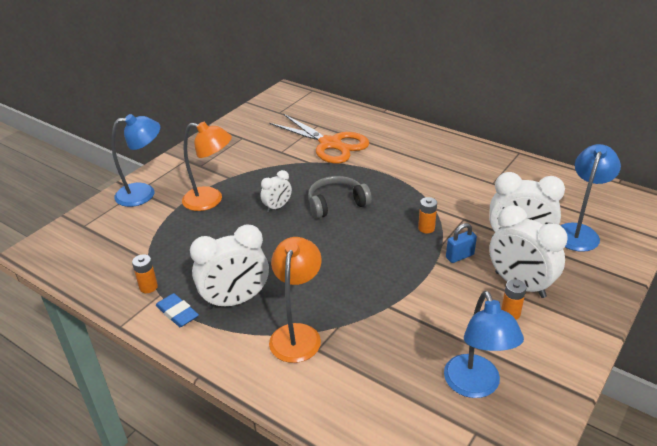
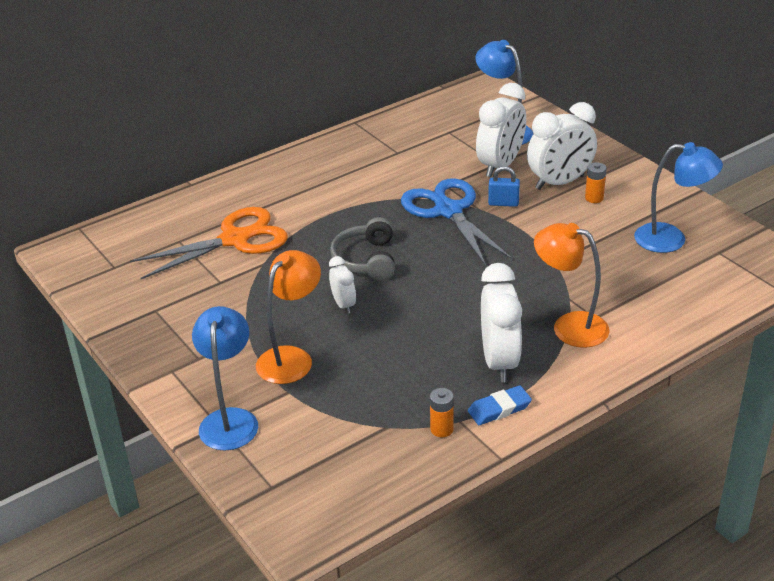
camera: 70 degrees left, 0 degrees up
(426, 228) = (448, 211): orange battery -> blue scissors
(459, 256) = (503, 203): blue padlock -> blue padlock turned 75 degrees counterclockwise

